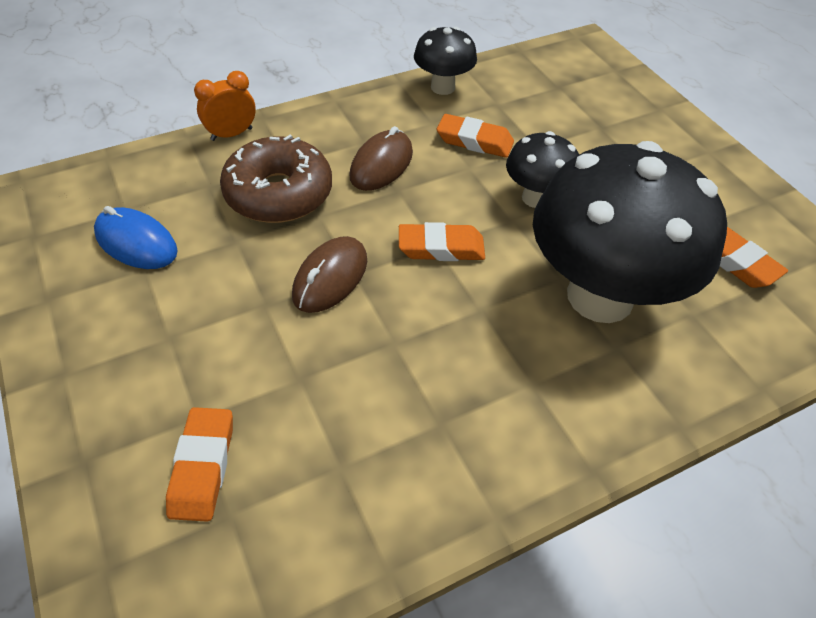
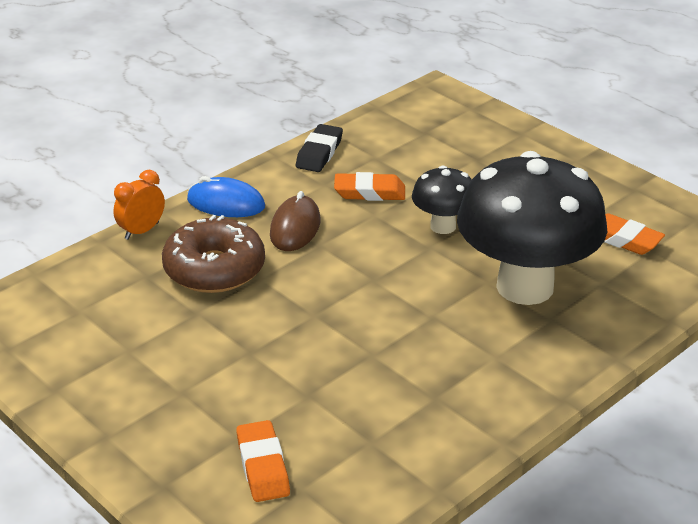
camera: 15 degrees left, 15 degrees down
(136, 243) = (108, 333): blue mouse -> blue mouse (226, 203)
(330, 278) = (295, 321): brown mouse -> none
(441, 248) = (379, 280): orange eraser -> none
(442, 87) = (319, 153): black mushroom -> black eraser

